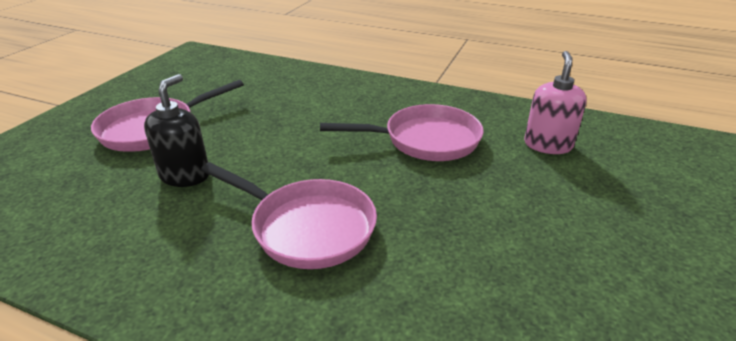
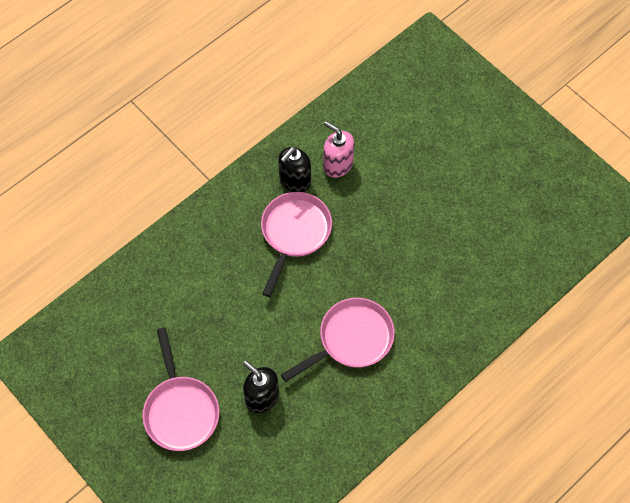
camera: 65 degrees left, 30 degrees up
(490, 123) = (295, 180): none -> black soap dispenser

